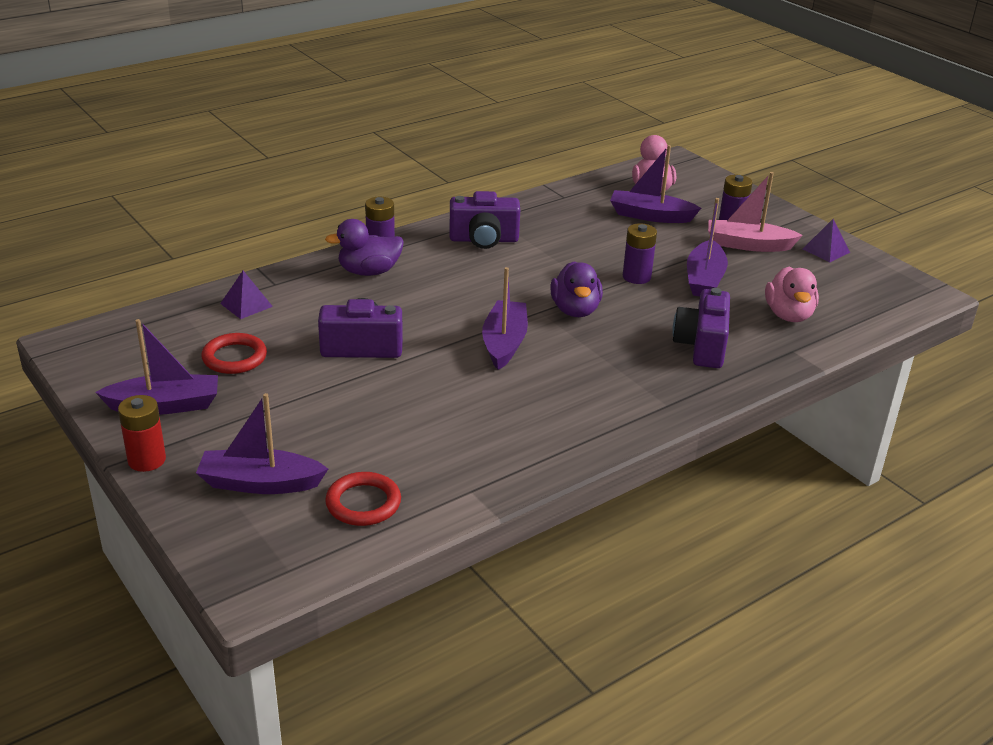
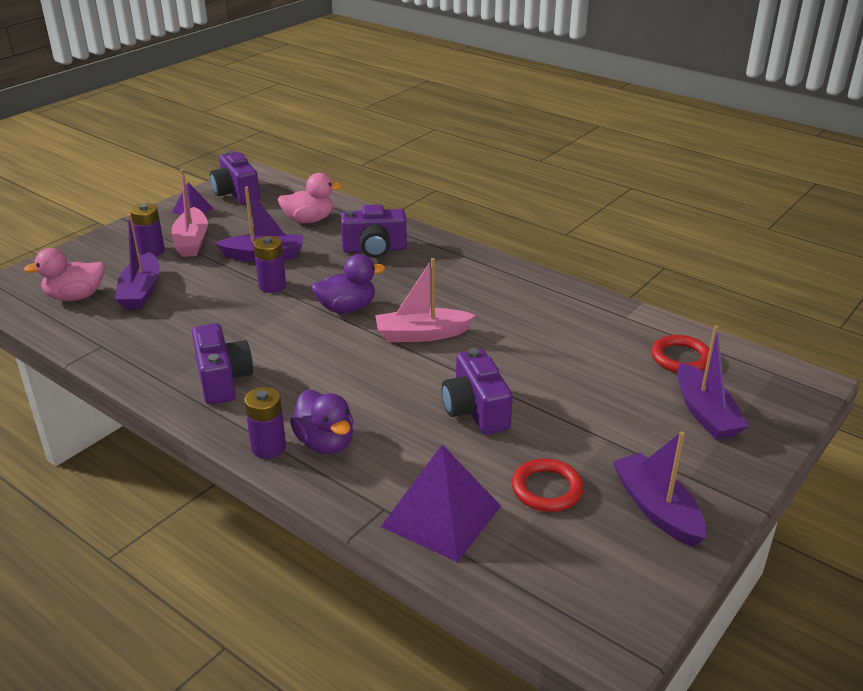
camera: 105 degrees left, 0 degrees up
(147, 460) = (737, 489): red battery -> none
(246, 305) = (441, 516): purple pyramid -> purple pyramid, size x1.90
(504, 343) = (422, 334): purple boat -> pink boat
(870, 279) = (236, 193): none -> purple camera

